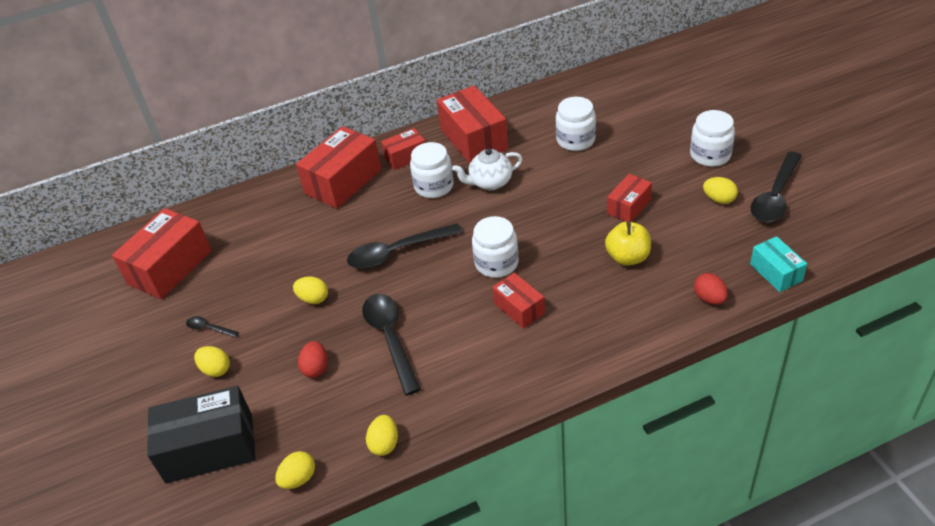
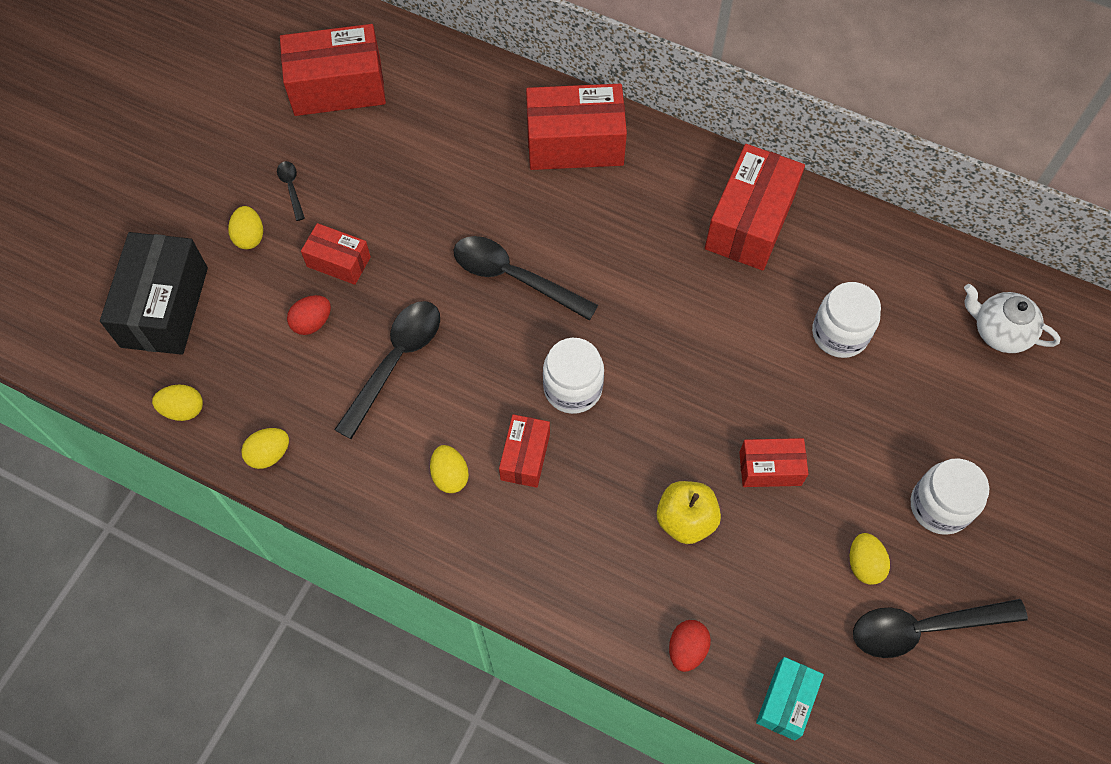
camera: 45 degrees right, 20 degrees up
(209, 448) = (165, 307): black box -> black box turned 60 degrees clockwise
(313, 299) = (394, 249): yellow egg -> yellow egg (450, 476)
(405, 157) = (662, 174): red box -> red box (338, 262)
(434, 186) = (639, 238): white jar -> none
(490, 182) = (691, 292): white teapot -> white teapot (999, 332)

